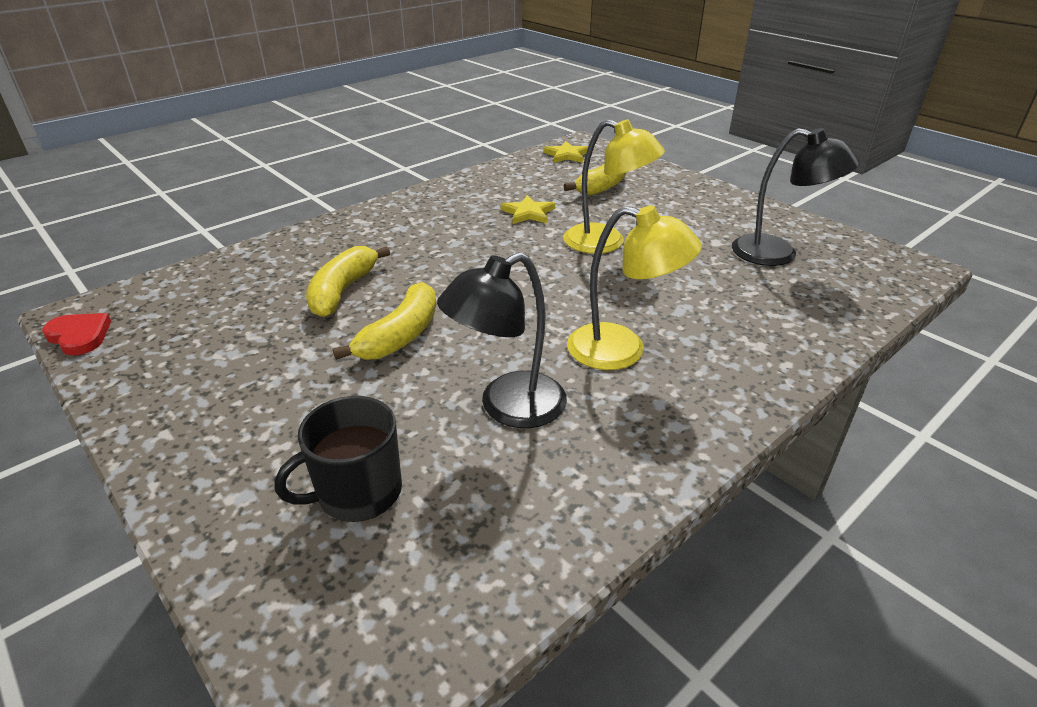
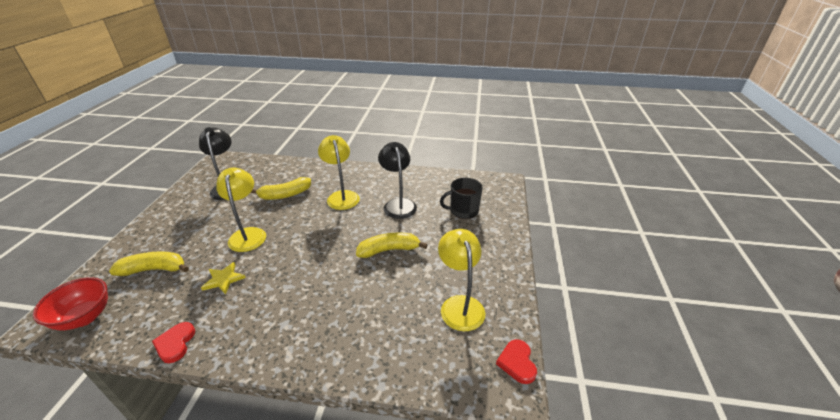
camera: 130 degrees left, 0 degrees up
(208, 342) = (460, 305): none -> yellow lamp
(343, 291) = (376, 293): yellow banana -> yellow banana (285, 195)
(357, 492) = (463, 211): black mug -> black mug turned 150 degrees clockwise
(467, 181) = (175, 343): none -> red heart
(508, 407) = (398, 204): black lamp -> black lamp turned 120 degrees counterclockwise
(566, 155) = (84, 317): yellow star -> red bowl

